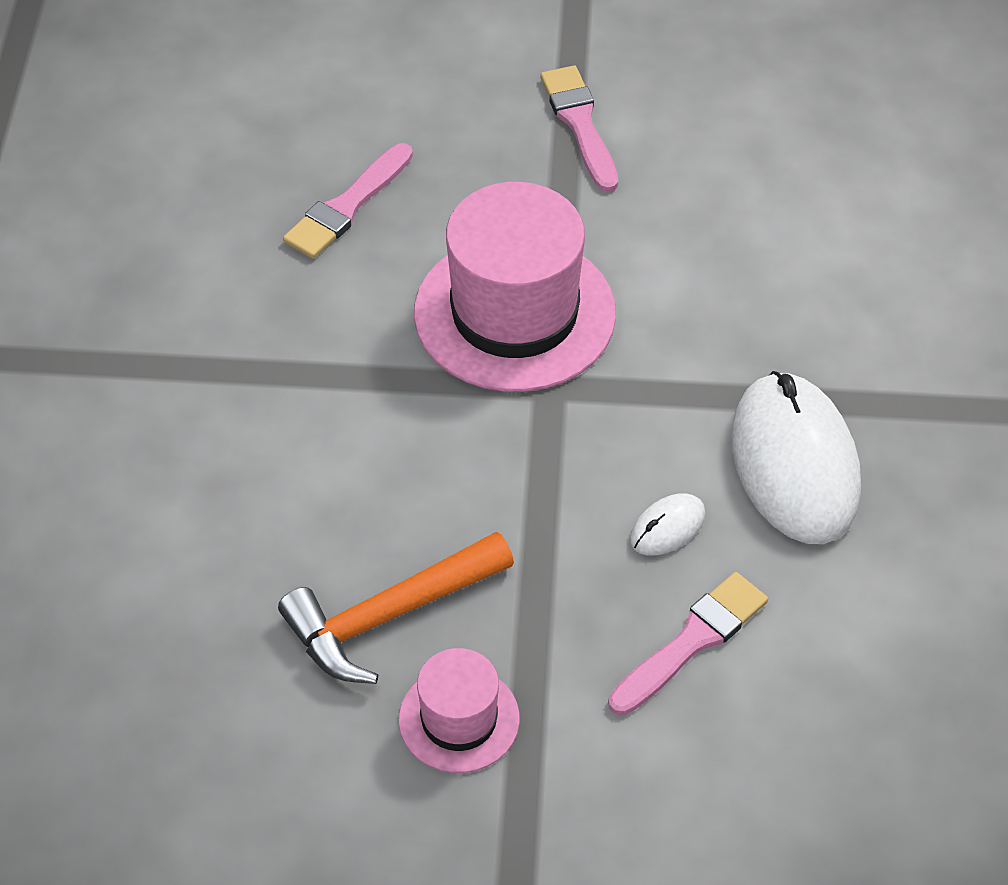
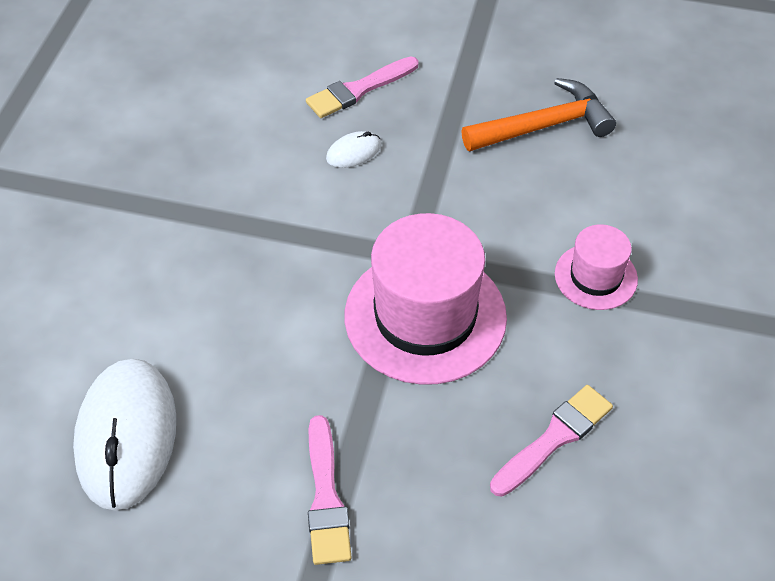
camera: 170 degrees left, 0 degrees up
(459, 719) = (507, 70): pink hat -> pink hat (596, 276)
(794, 464) = (254, 179): white mouse -> white mouse (126, 436)

